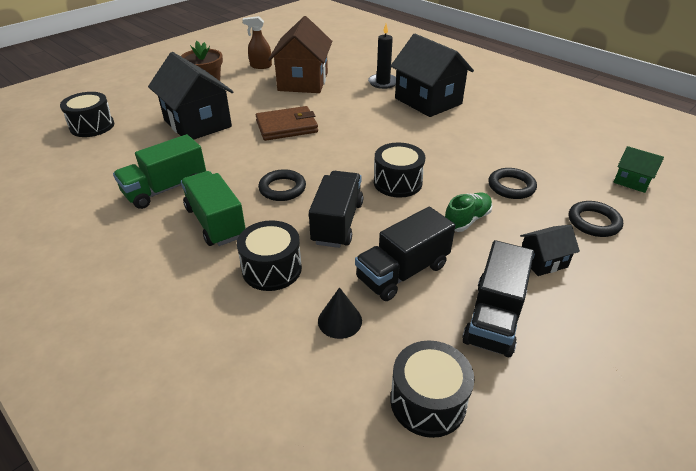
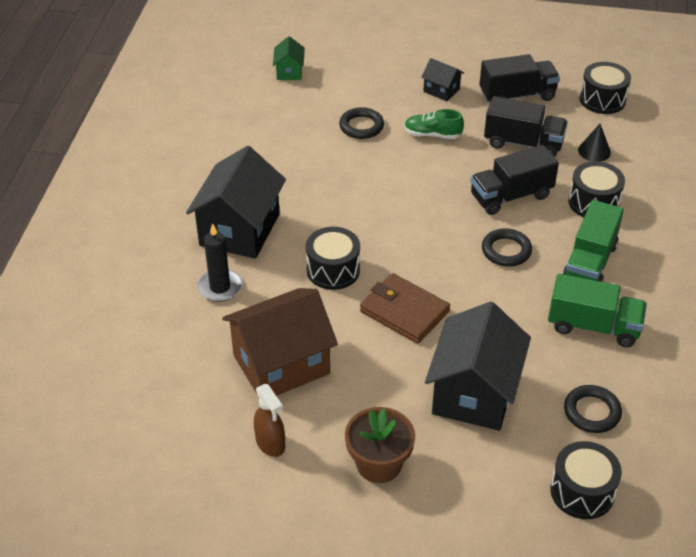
camera: 125 degrees left, 5 degrees up
(397, 182) = (422, 187): black drum -> black drum (333, 270)
(593, 222) = (370, 79): black ring -> black ring (592, 412)

